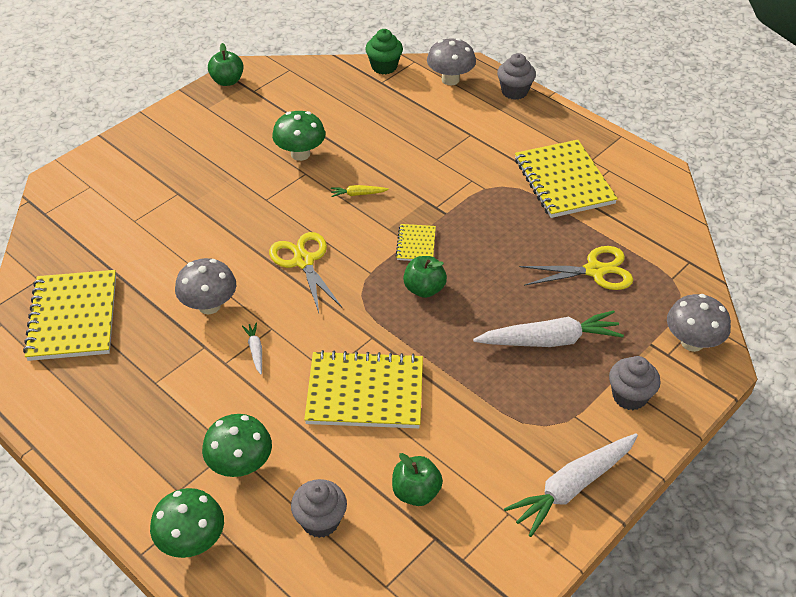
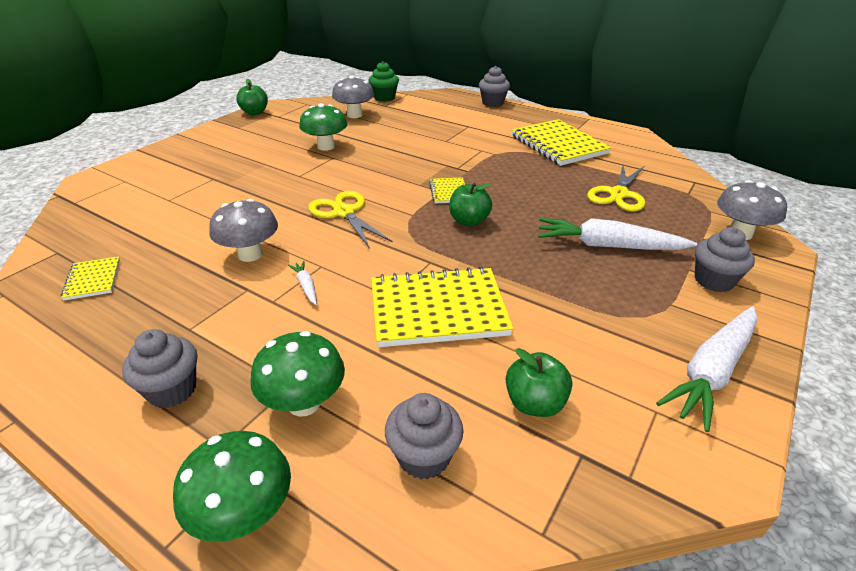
camera: 10 degrees left, 10 degrees down
(73, 317) = (93, 280): yellow notebook -> yellow notebook, size x0.48
(143, 439) = (172, 390): none -> grey cupcake
(358, 194) = (384, 165): yellow carrot -> none
(450, 79) = (439, 100): grey mushroom -> grey mushroom (354, 115)
(549, 340) = (608, 246): white carrot -> white carrot turned 150 degrees counterclockwise
(595, 270) = (619, 194): yellow scissors -> yellow scissors turned 135 degrees clockwise

